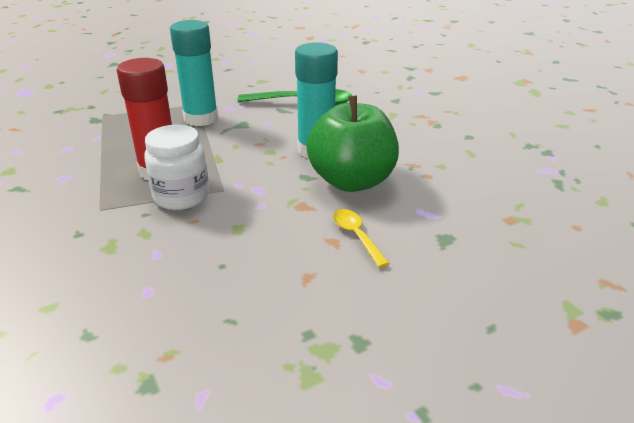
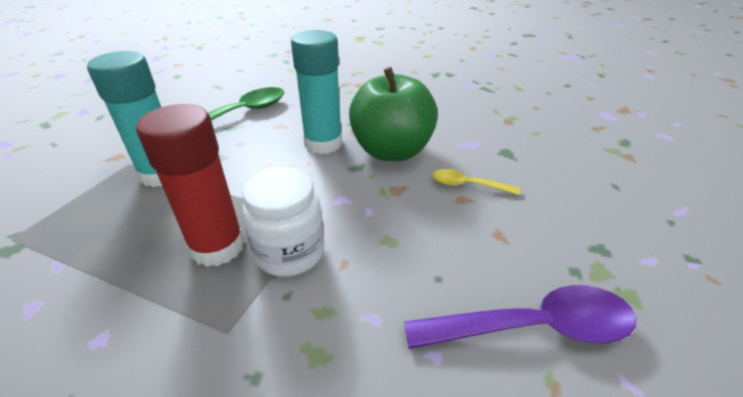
camera: 50 degrees left, 5 degrees up
(215, 328) = (533, 327): none -> purple spoon

